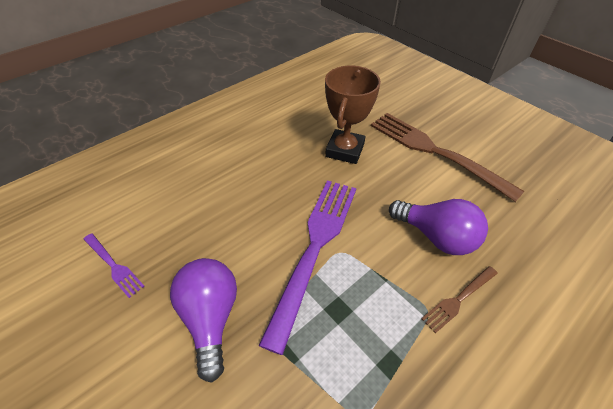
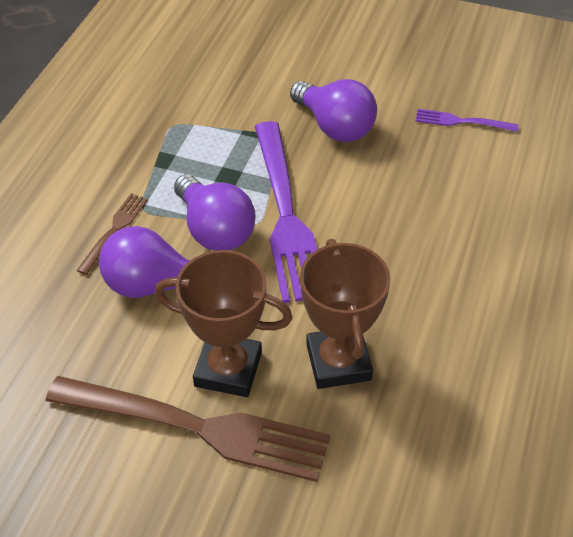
camera: 150 degrees right, 0 degrees up
(375, 260) = (215, 230): none -> purple light bulb
(407, 169) = (228, 369): none -> brown trophy

